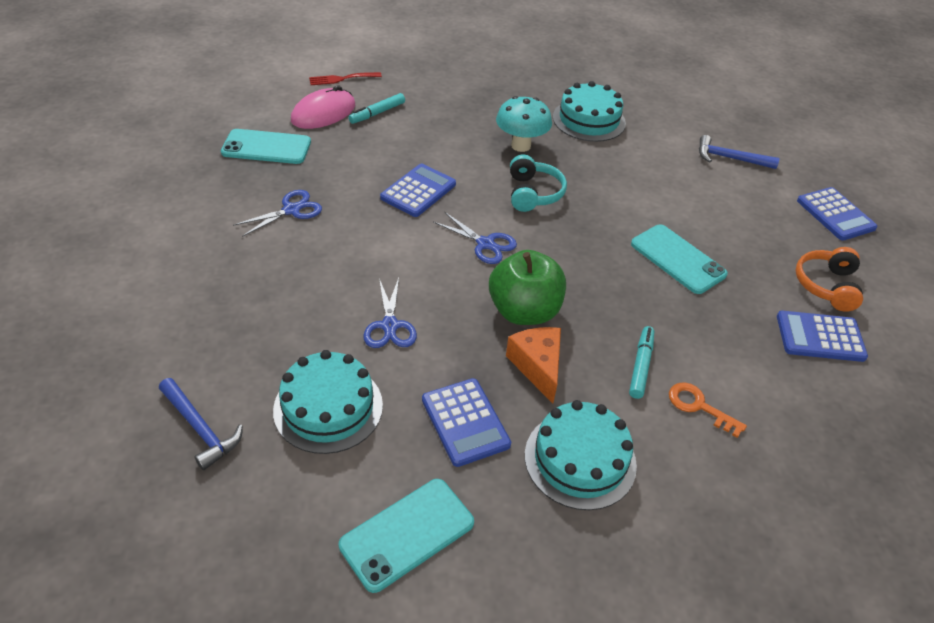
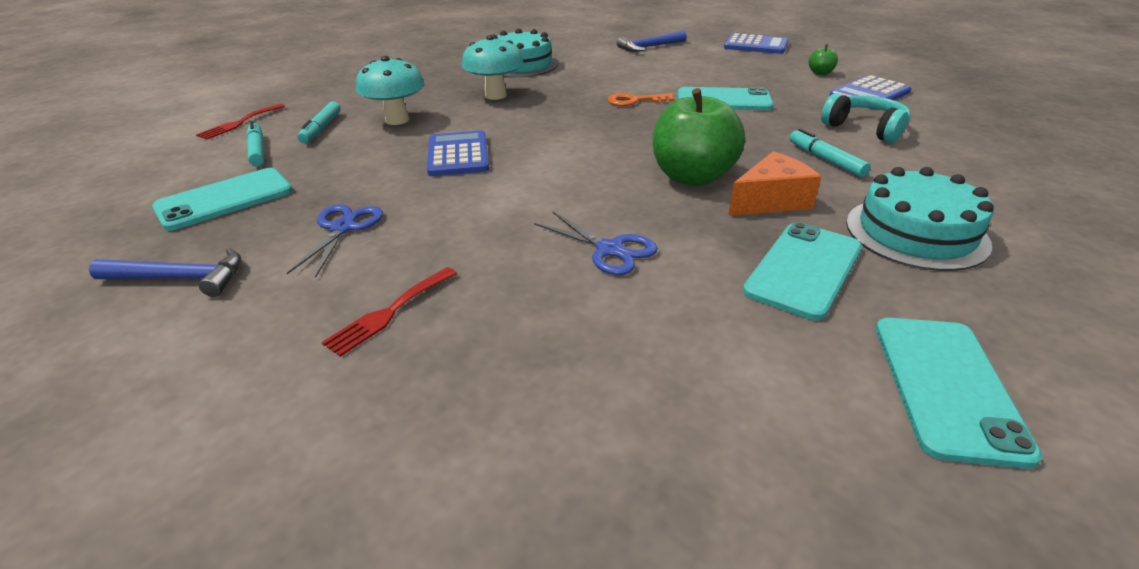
camera: 40 degrees left, 10 degrees down
(200, 428) = (582, 488): blue hammer -> blue hammer (180, 278)
(245, 283) = (389, 313): none -> red fork
(323, 113) = (257, 150): pink mouse -> turquoise marker
(328, 407) = (679, 348): turquoise cake -> none
(427, 133) = (397, 120): none -> turquoise mushroom
(465, 422) = (804, 269): blue calculator -> turquoise phone
(485, 244) = (581, 156): blue scissors -> none
(533, 193) = (559, 114): turquoise headphones -> turquoise headphones (865, 128)
(537, 366) = (771, 201): orange cheese -> orange cheese turned 120 degrees clockwise
(699, 407) = (899, 158): orange key -> orange key (635, 101)
(826, 286) = (820, 73): orange headphones -> green apple

